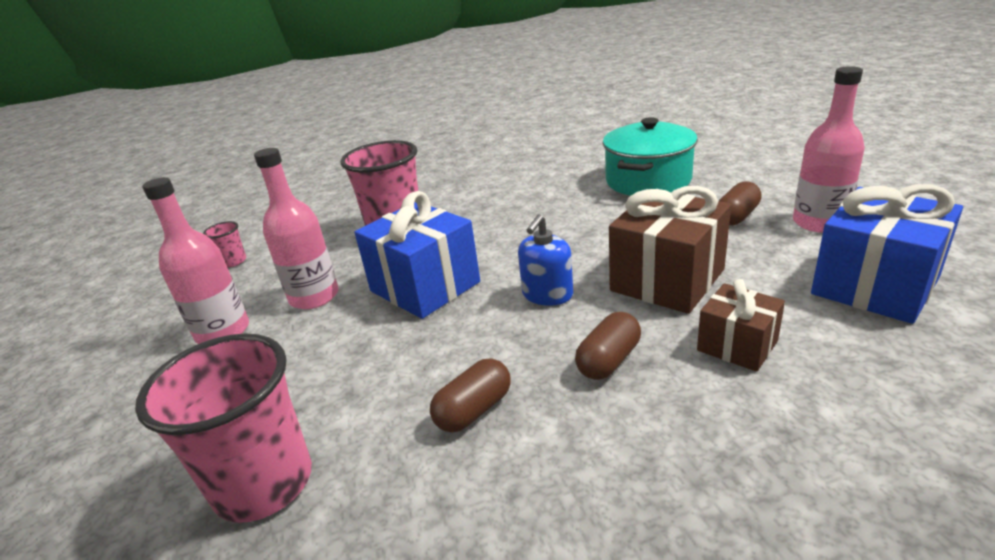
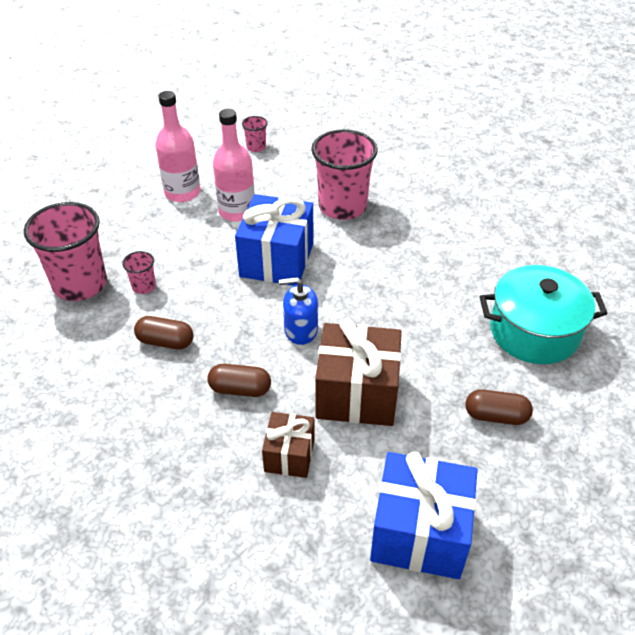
camera: 55 degrees right, 15 degrees up
(348, 408) = (144, 286): none -> pink cup
(819, 222) = (520, 481): pink bottle -> none

